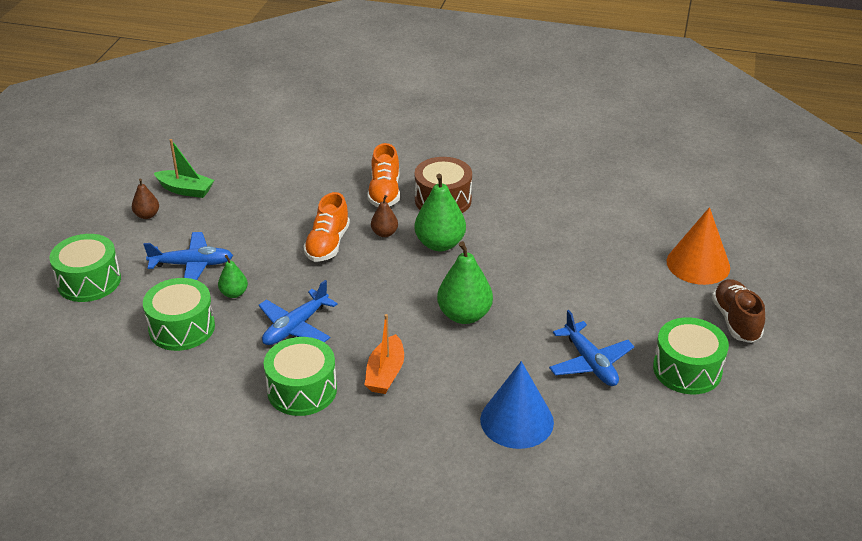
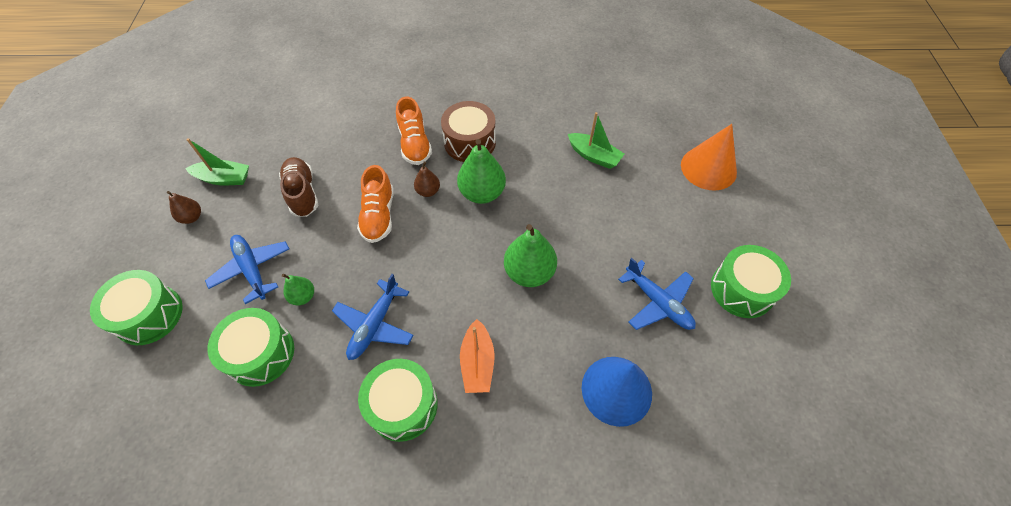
camera: 15 degrees left, 20 degrees up
(192, 265) = (252, 269): blue plane -> blue plane turned 105 degrees counterclockwise
(573, 233) = (594, 156): none -> green boat
(735, 321) = (761, 224): brown shoe -> brown shoe (302, 193)

